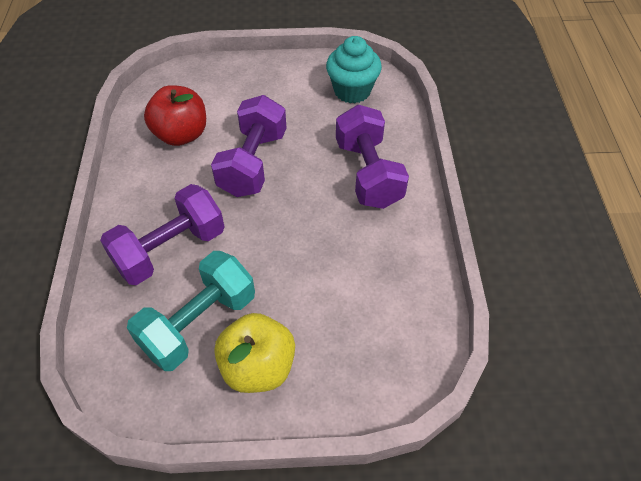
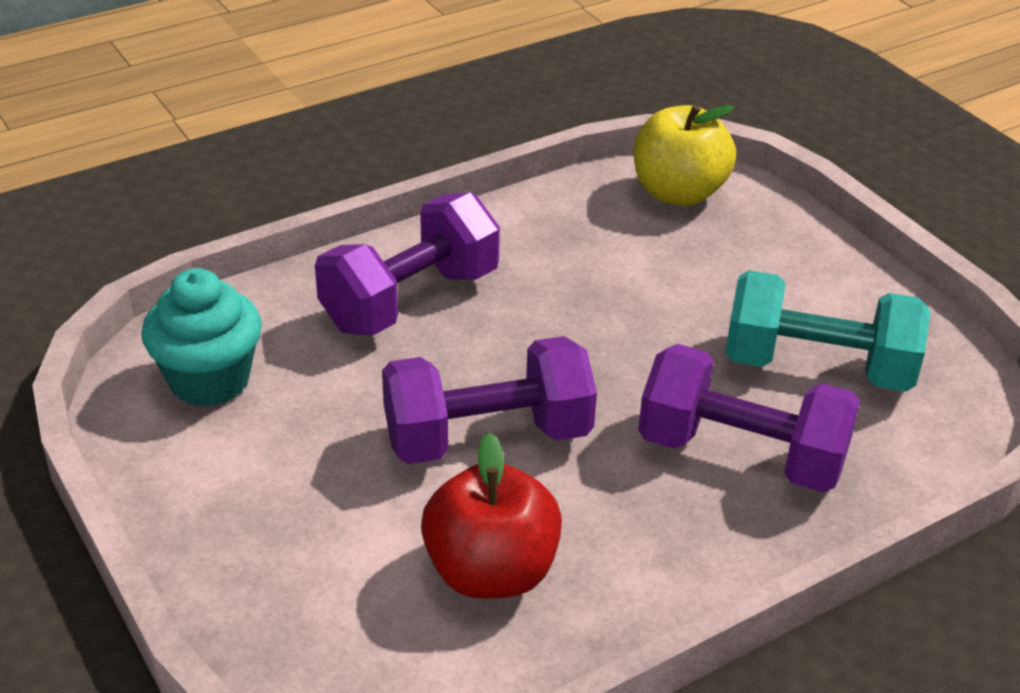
camera: 120 degrees left, 15 degrees down
(258, 367) = (815, 292): yellow apple -> yellow apple (678, 193)

